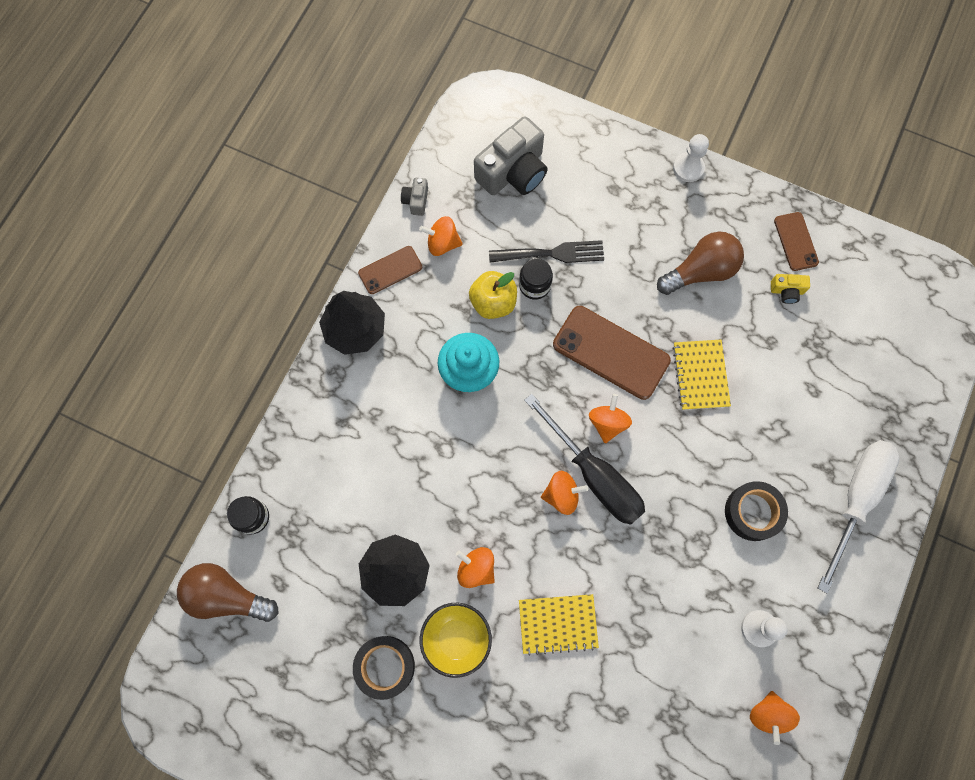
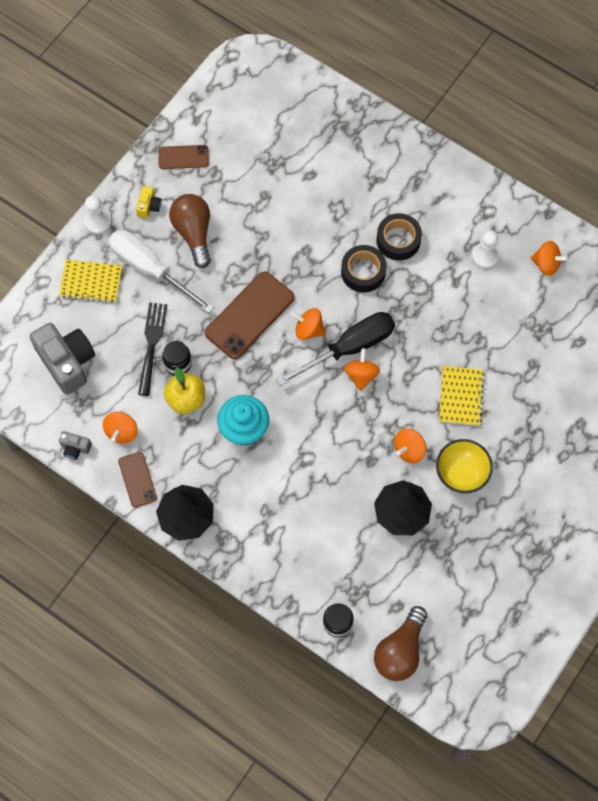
camera: 80 degrees left, 5 degrees down
(385, 666) = (474, 531): black tape -> black tape (363, 272)
(700, 375) = (282, 253): yellow notebook -> yellow notebook (91, 282)
(787, 291) = (224, 174): yellow camera -> yellow camera (149, 206)
(856, 499) = (400, 167): white screwdriver -> white screwdriver (150, 269)

